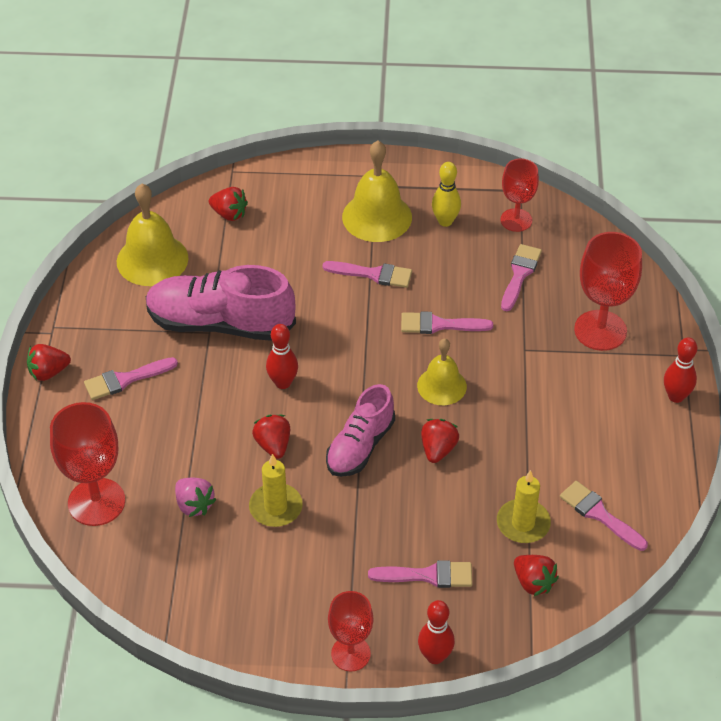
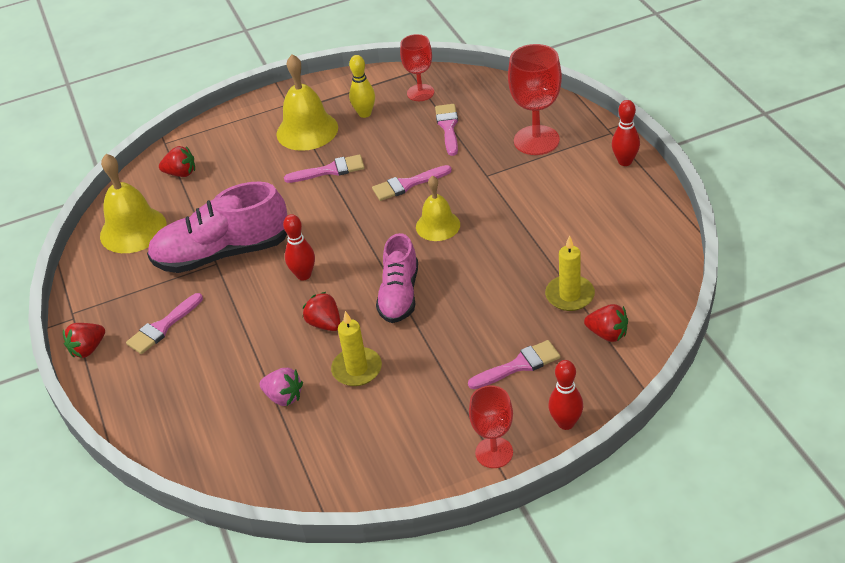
camera: 20 degrees left, 5 degrees down
(96, 502) = (193, 432): red goblet -> none
(438, 449) = (465, 271): red strawberry -> none
(599, 514) = (624, 264): pink brush -> none

